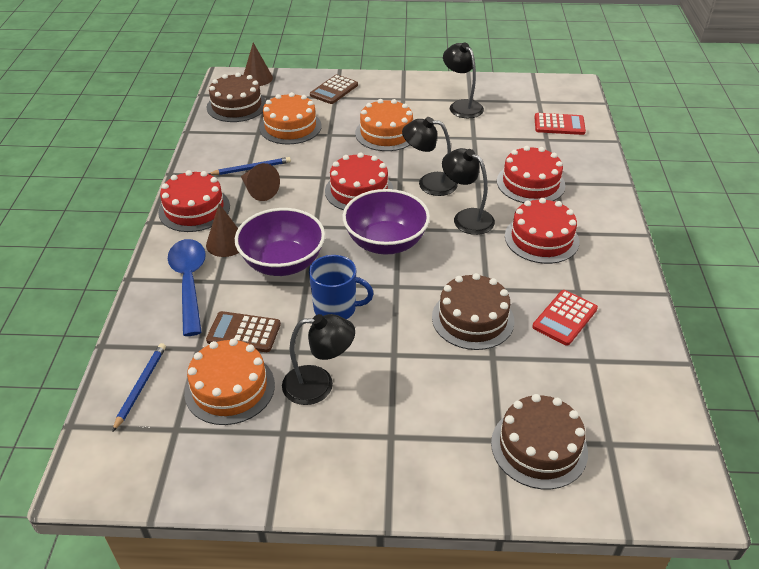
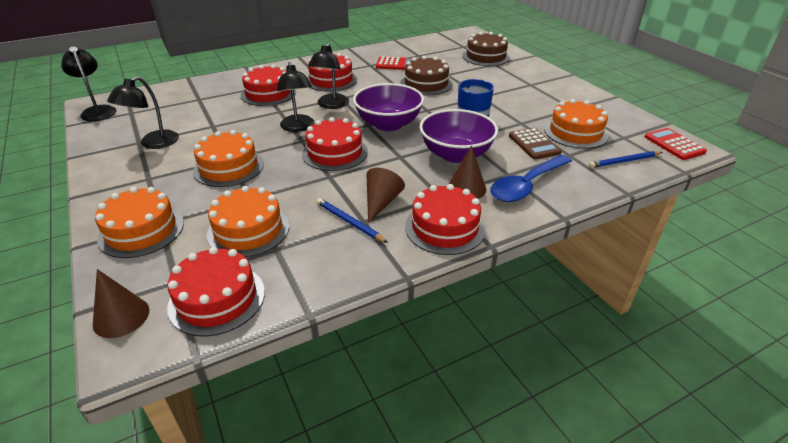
camera: 120 degrees left, 5 degrees down
(236, 106) = (217, 299): brown cake -> red cake
(319, 385) = (531, 109): black lamp -> black lamp (97, 111)
(334, 90) = (141, 230): brown calculator -> orange cake
(559, 125) = (172, 98): red calculator -> red calculator (674, 144)

